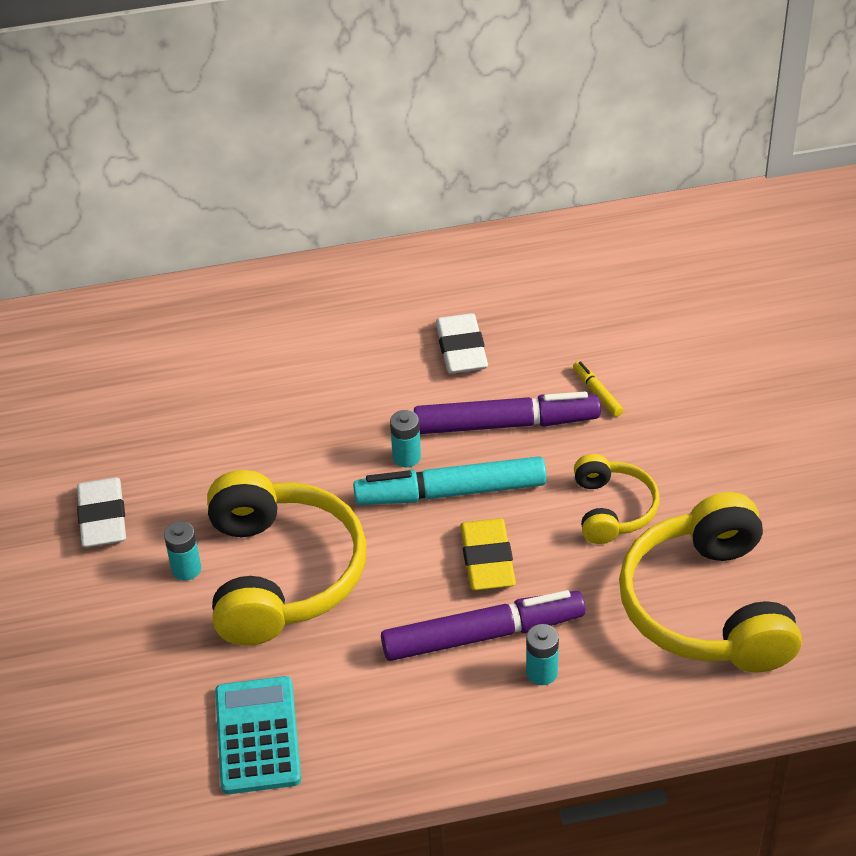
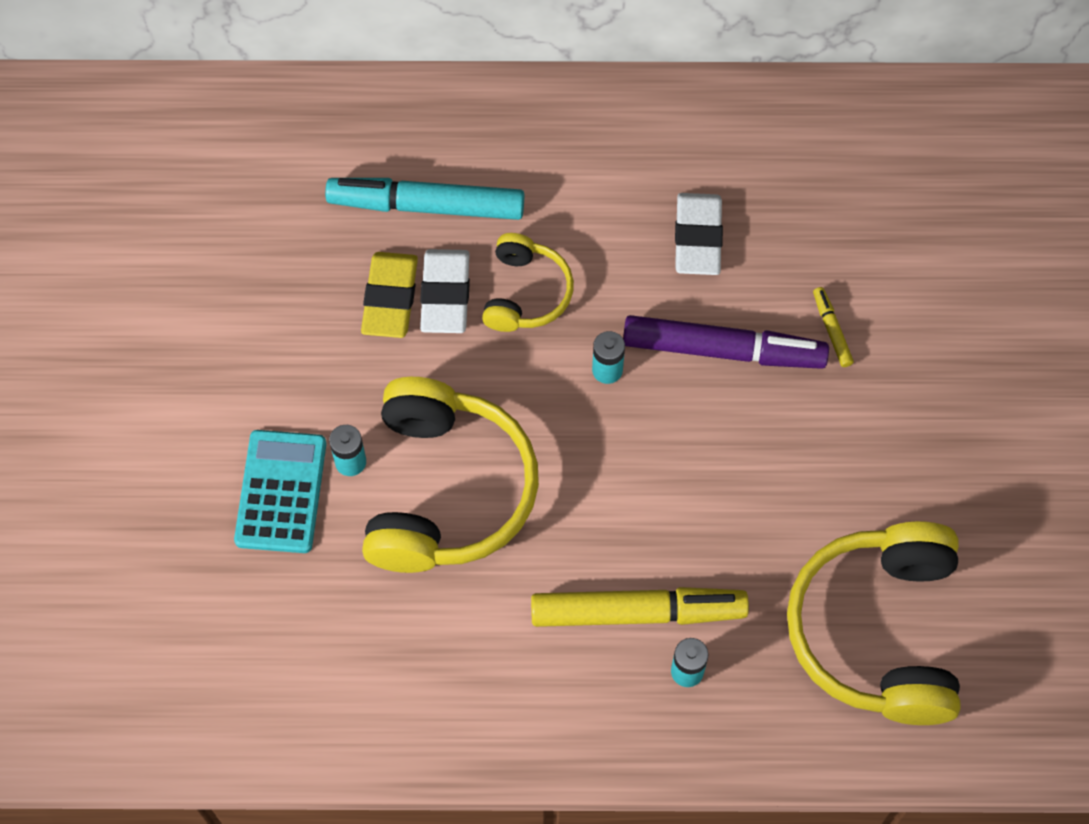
camera: 10 degrees right, 20 degrees up
(102, 518) = (275, 377): white eraser -> white eraser (445, 295)
(258, 736) = (386, 680): turquoise calculator -> turquoise calculator (281, 492)
(451, 492) = (645, 426): turquoise marker -> turquoise marker (427, 206)
(482, 635) = (637, 612): purple marker -> yellow marker
(487, 559) = (663, 520): yellow eraser -> yellow eraser (390, 298)
(612, 509) = (809, 486): yellow headphones -> yellow headphones (526, 293)

